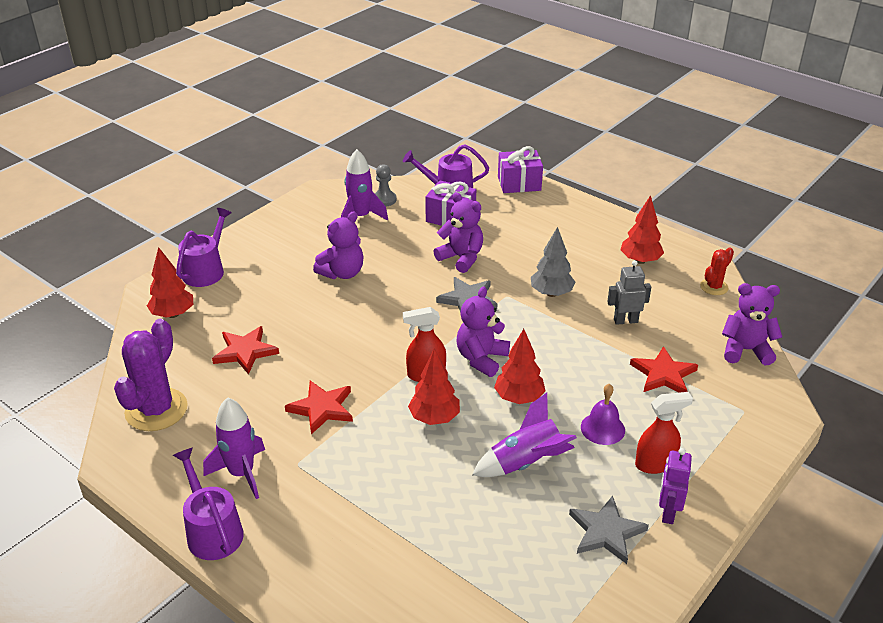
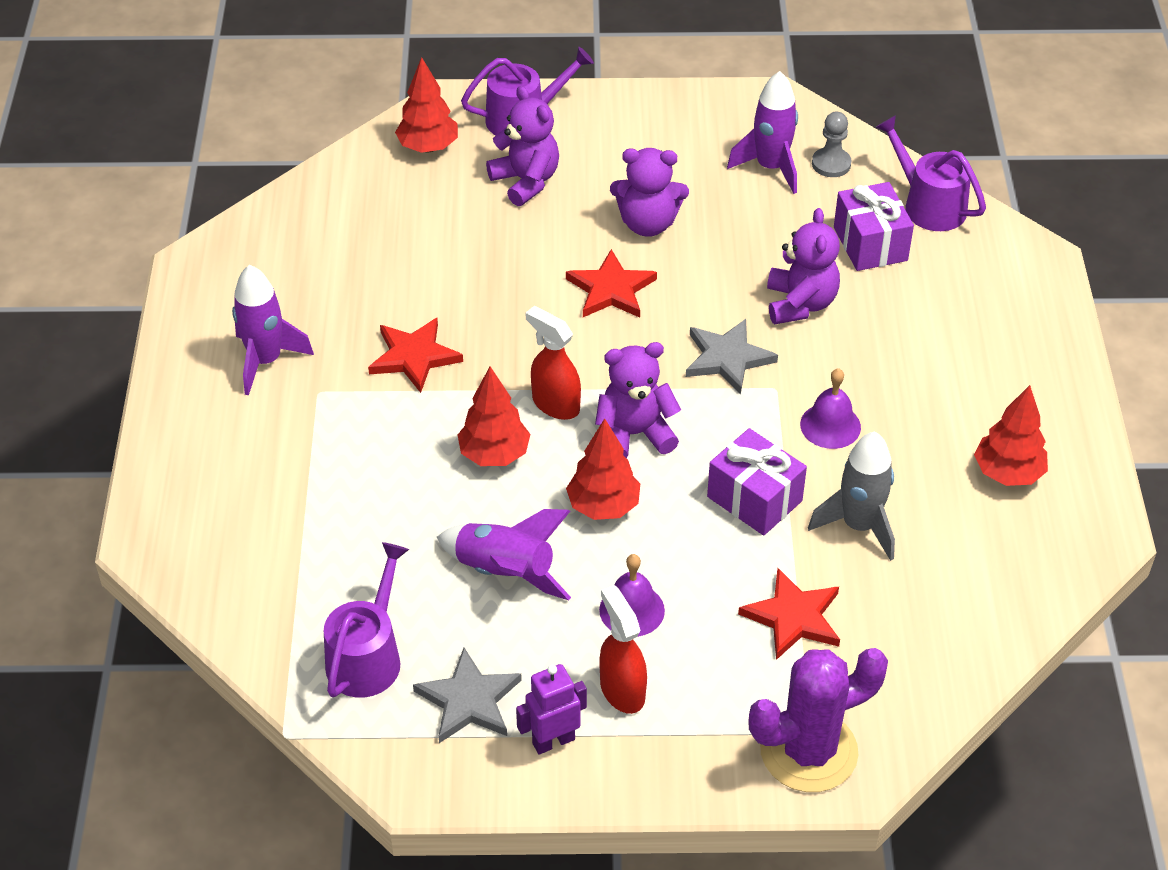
camera: 50 degrees right, 10 degrees up
(156, 410) = (284, 239): purple cactus -> purple cactus (808, 751)
(212, 531) = (177, 392): purple watering can -> purple watering can (367, 657)
(245, 351) = (433, 240): red star -> red star (611, 289)
(519, 183) = (1031, 260): purple gift -> purple gift (754, 499)
(551, 293) = (830, 425): grey tree -> purple bell
(625, 321) = (859, 526): grey robot -> grey rocket
(655, 464) = (622, 690): red spray bottle -> red spray bottle turned 150 degrees counterclockwise
(714, 287) = (1041, 579): red cactus -> none
(745, 350) = (938, 677): purple teddy bear -> purple teddy bear (526, 181)

